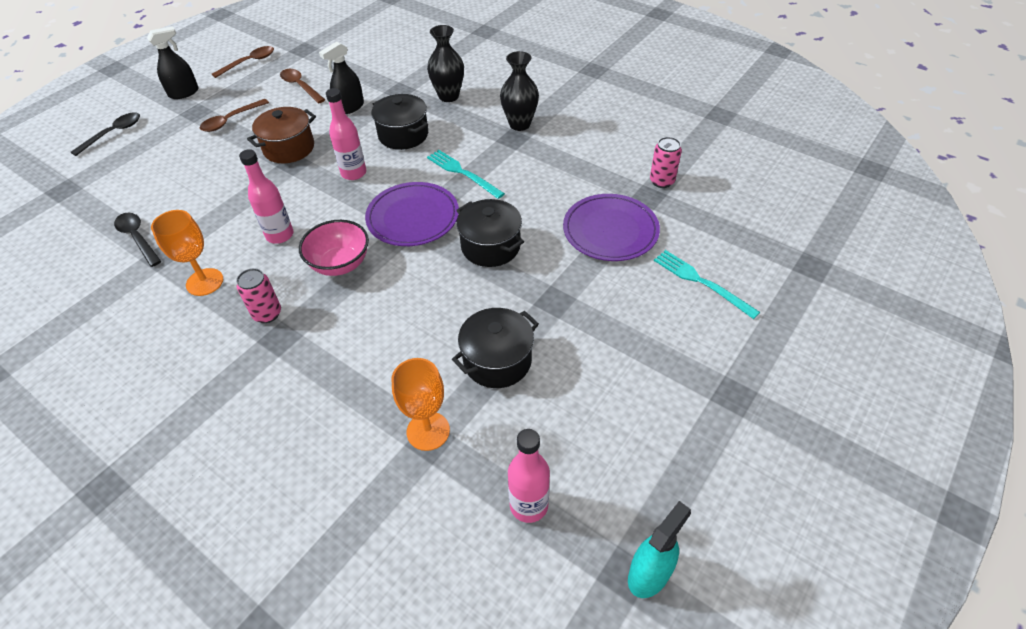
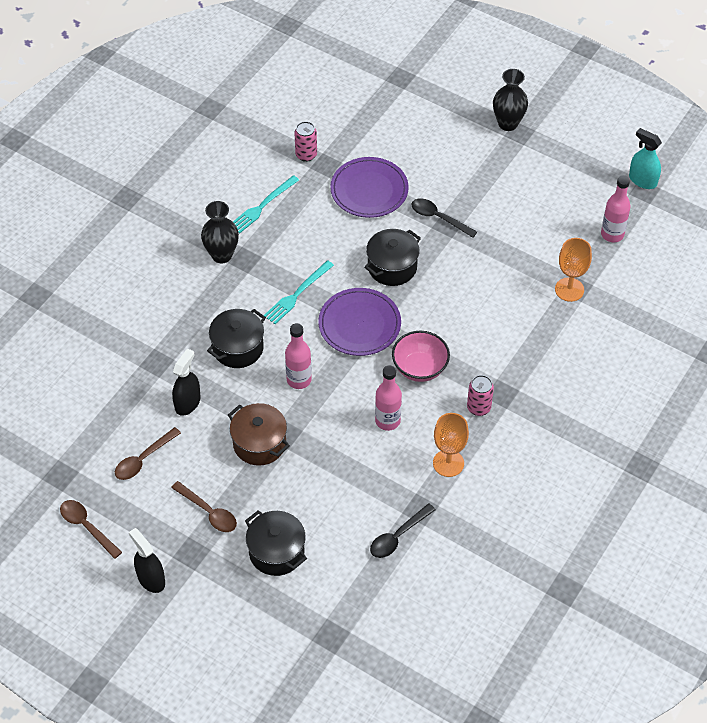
camera: 95 degrees left, 5 degrees up
(113, 133) = (231, 626): black spoon -> black spoon (438, 218)
(350, 107) = (187, 403): black spray bottle -> black spray bottle turned 105 degrees counterclockwise
(448, 96) = (170, 317): black vase -> black vase (508, 123)
(497, 361) = (507, 256): black pot -> black pot (276, 552)
(701, 282) = (421, 139): turquoise fork -> turquoise fork (262, 206)

